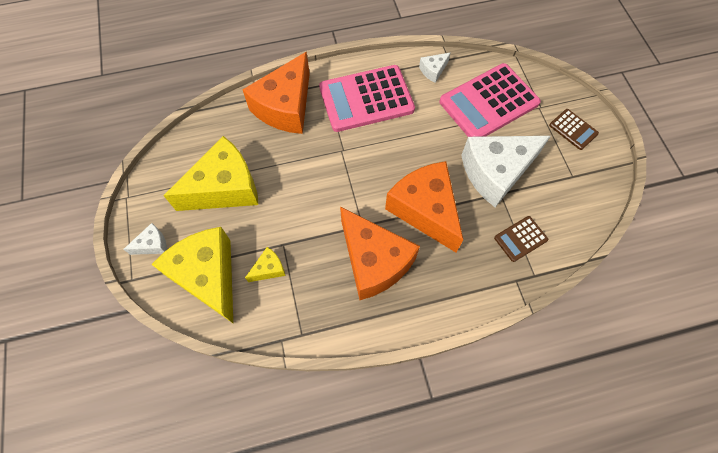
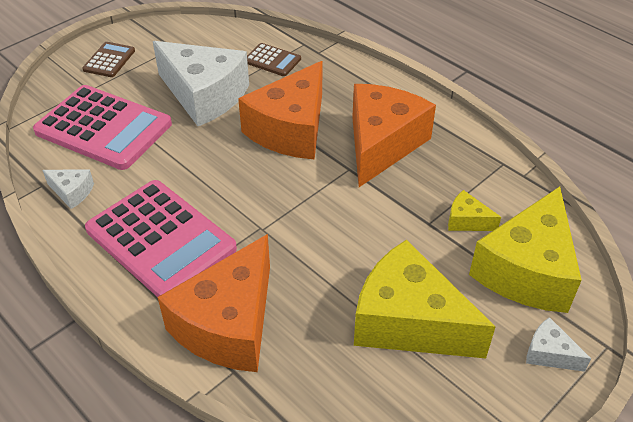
camera: 120 degrees left, 20 degrees down
(285, 107) = (229, 324): orange cheese -> orange cheese turned 120 degrees clockwise

